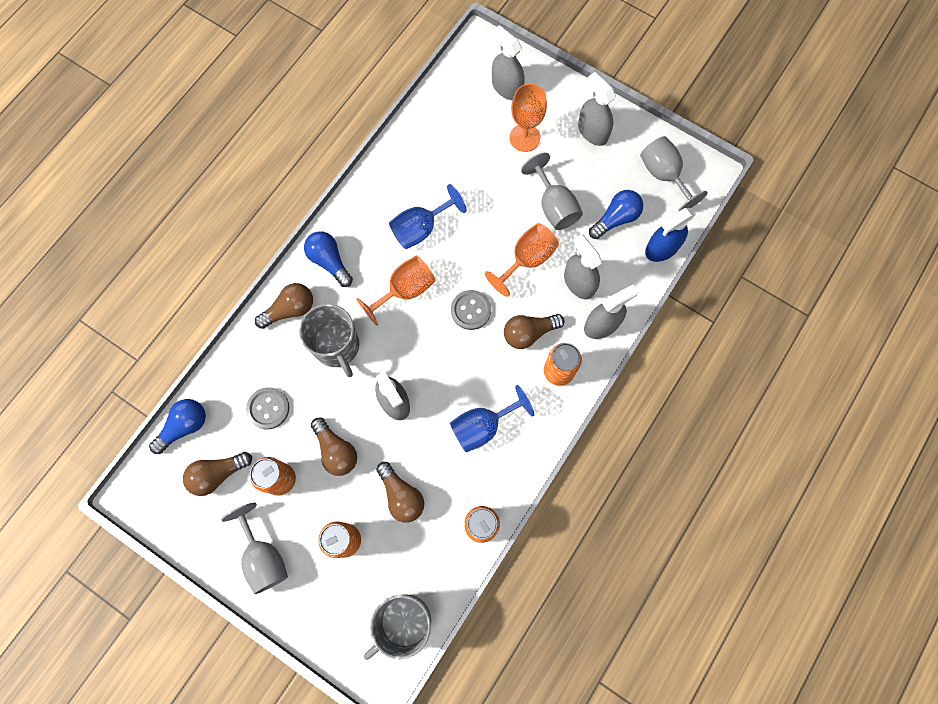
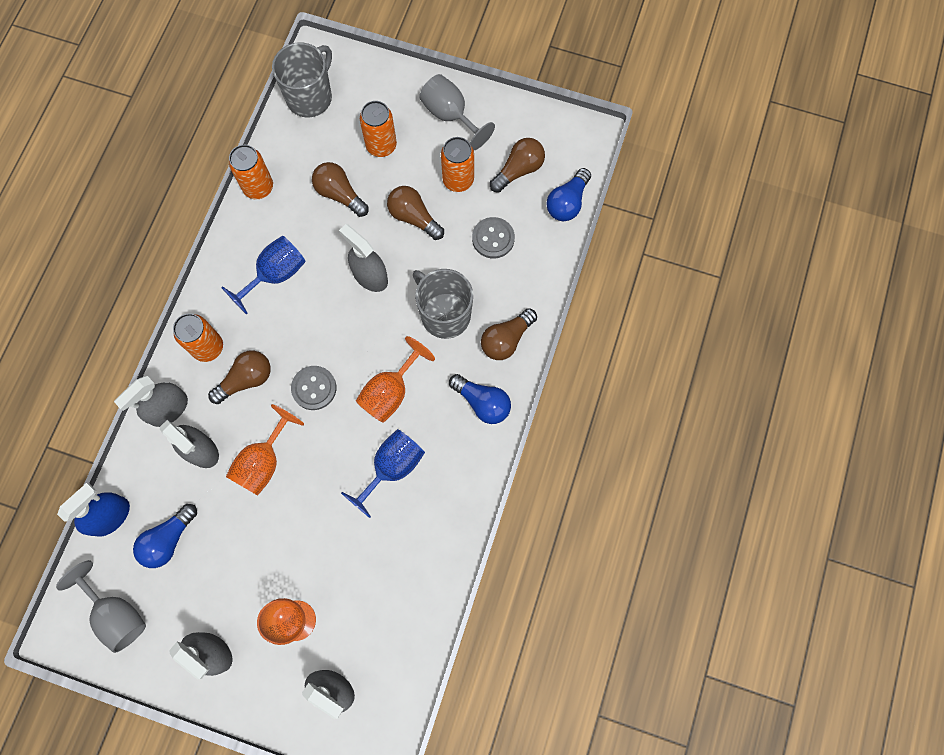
camera: 165 degrees right, 0 degrees up
(554, 206) = (244, 537): grey goblet -> none

